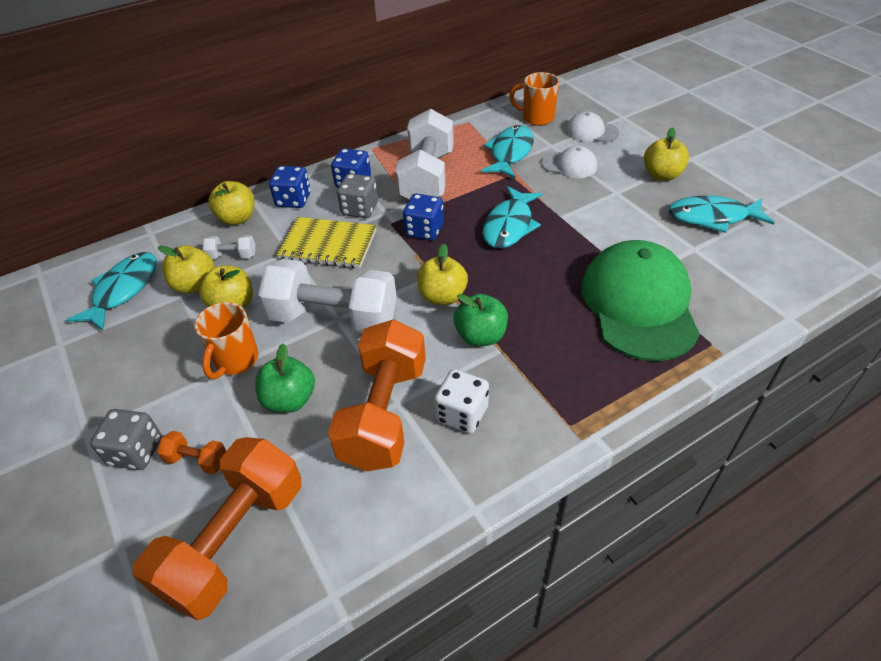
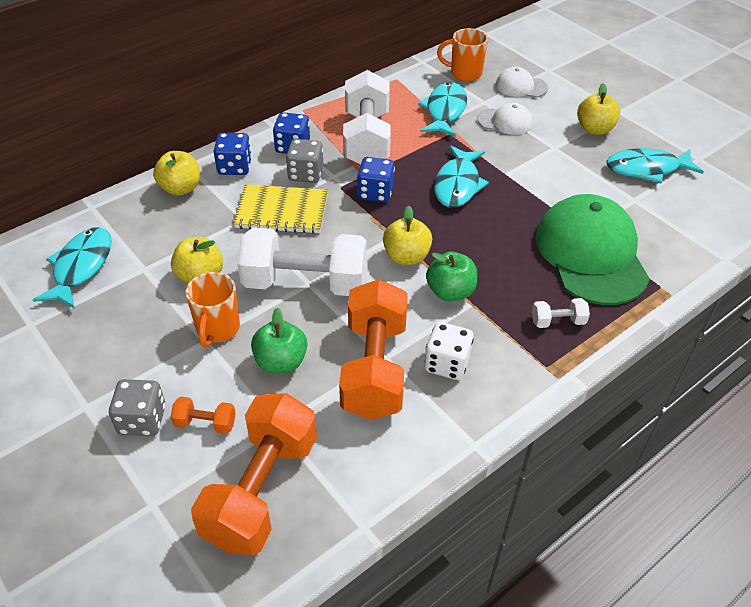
camera: 10 degrees left, 0 degrees up
(195, 285) = (155, 258): yellow apple -> none
(232, 256) = (186, 227): white dumbbell -> white dumbbell (558, 321)

